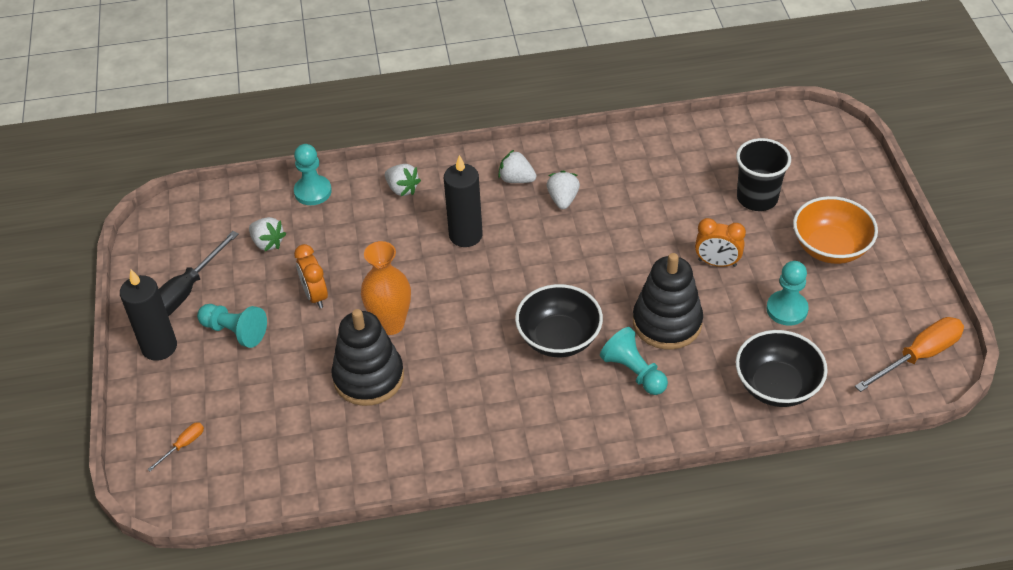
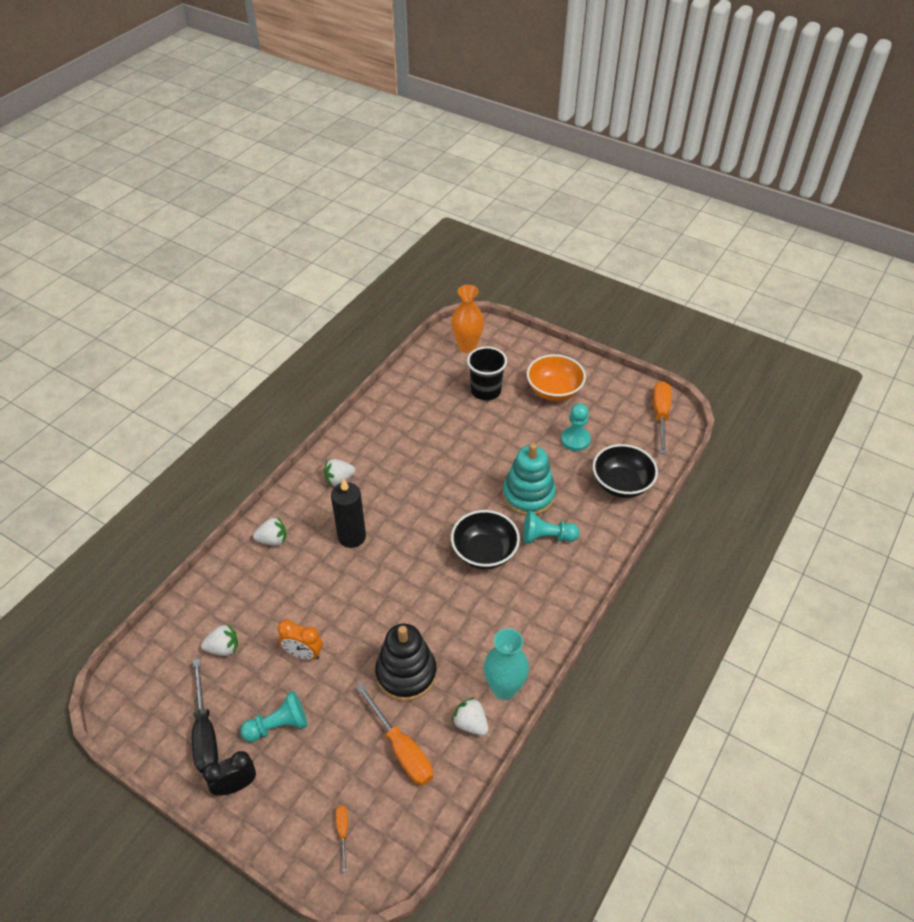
camera: 50 degrees left, 0 degrees up
(159, 347) = (236, 785): black candle -> black clock
(293, 428) = (401, 749): none -> orange screwdriver
(313, 192) = (211, 589): turquoise pawn -> none
(390, 324) = (376, 629): orange vase -> orange vase (467, 346)
(427, 458) = (504, 688): none -> turquoise vase
(563, 199) = (382, 470): white strawberry -> white strawberry (470, 723)
(667, 323) = (528, 495): black stacking toy -> turquoise stacking toy
(717, 263) = (511, 442): orange clock -> none

